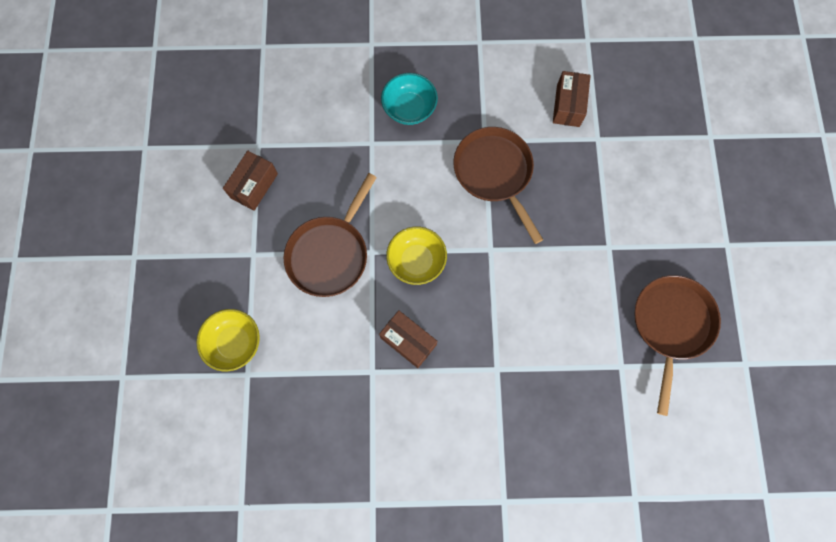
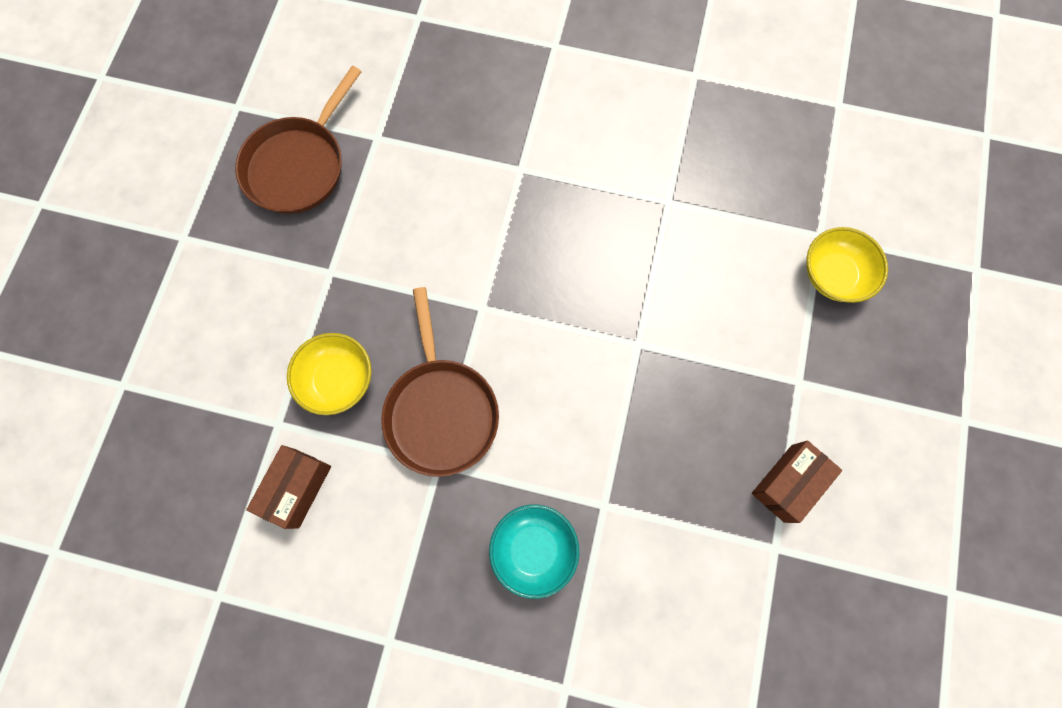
camera: 165 degrees left, 0 degrees up
(330, 254) = (694, 356): brown pan -> none
(408, 341) = (617, 224): brown box -> none
(416, 261) = (582, 317): yellow bowl -> yellow bowl (338, 380)

